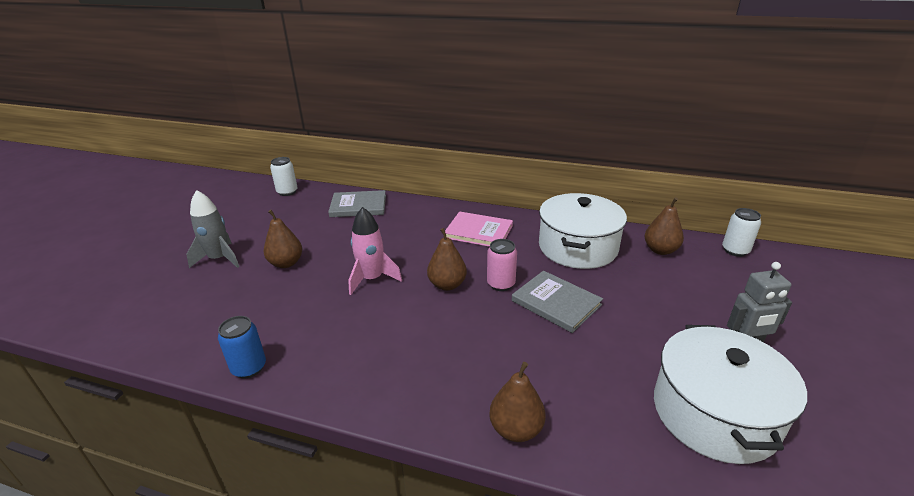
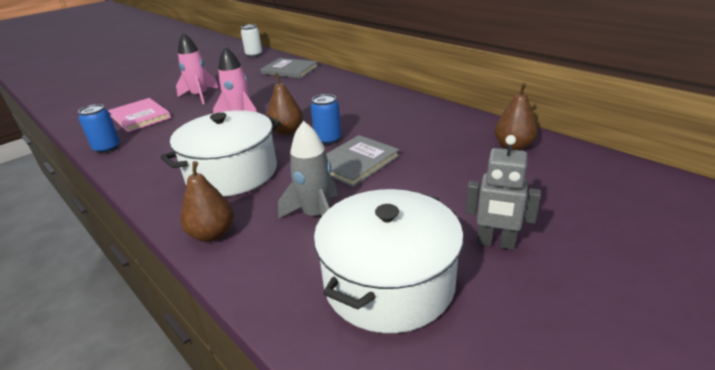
camera: 30 degrees right, 0 degrees up
(219, 259) = (166, 86): grey rocket -> grey rocket (316, 215)
(286, 263) = (200, 96): brown pear -> pink rocket
(478, 232) = (358, 101): pink book -> pink book (140, 117)
(501, 284) = (328, 139): pink can -> blue can
(556, 303) = (356, 162): grey book -> grey book turned 60 degrees clockwise
(578, 247) = (430, 128): white pot -> white pot (232, 172)
(735, 250) = (604, 164): white can -> none

